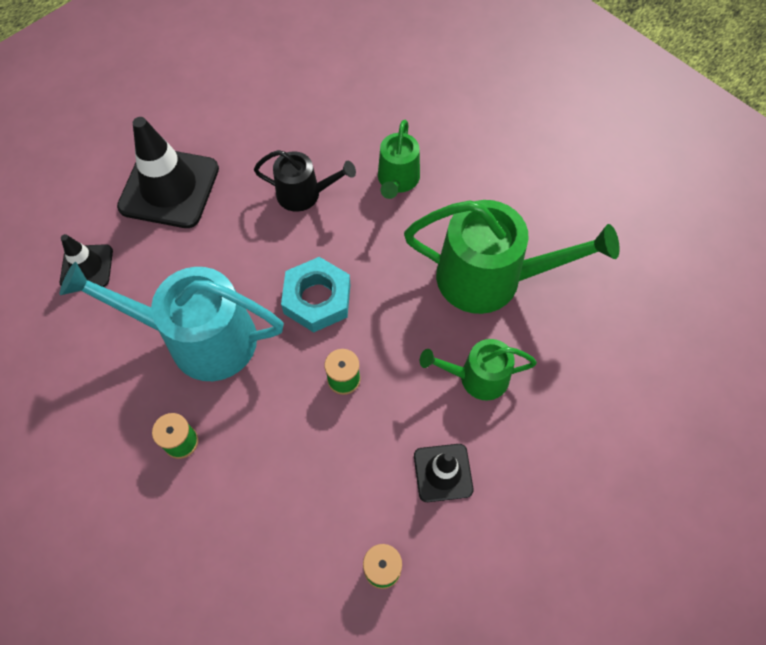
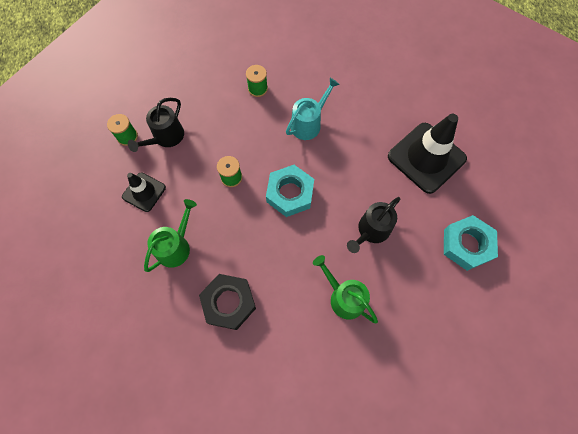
camera: 125 degrees right, 5 degrees up
(87, 267) = (394, 93): black traffic cone -> none
(200, 339) = (308, 124): turquoise watering can -> turquoise watering can, size x0.55
(257, 107) = (466, 244): none -> turquoise nut
(345, 510) = (166, 137): none -> black watering can
(490, 278) = (229, 302): green watering can -> black nut

